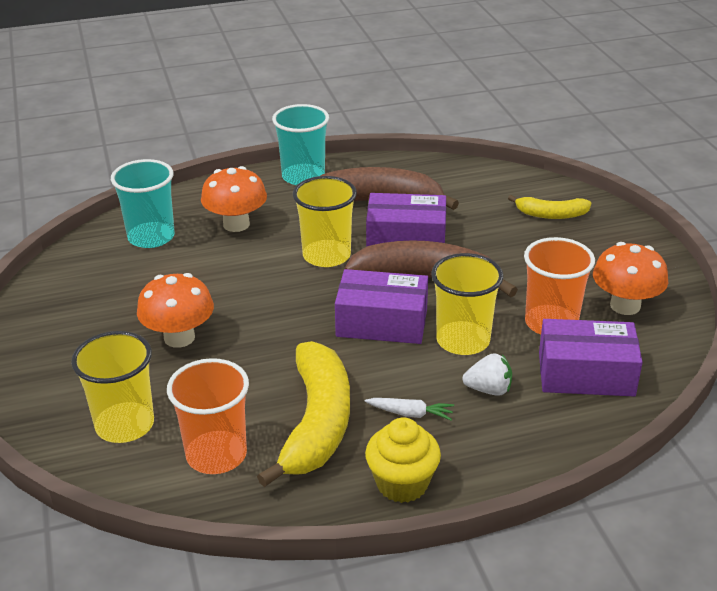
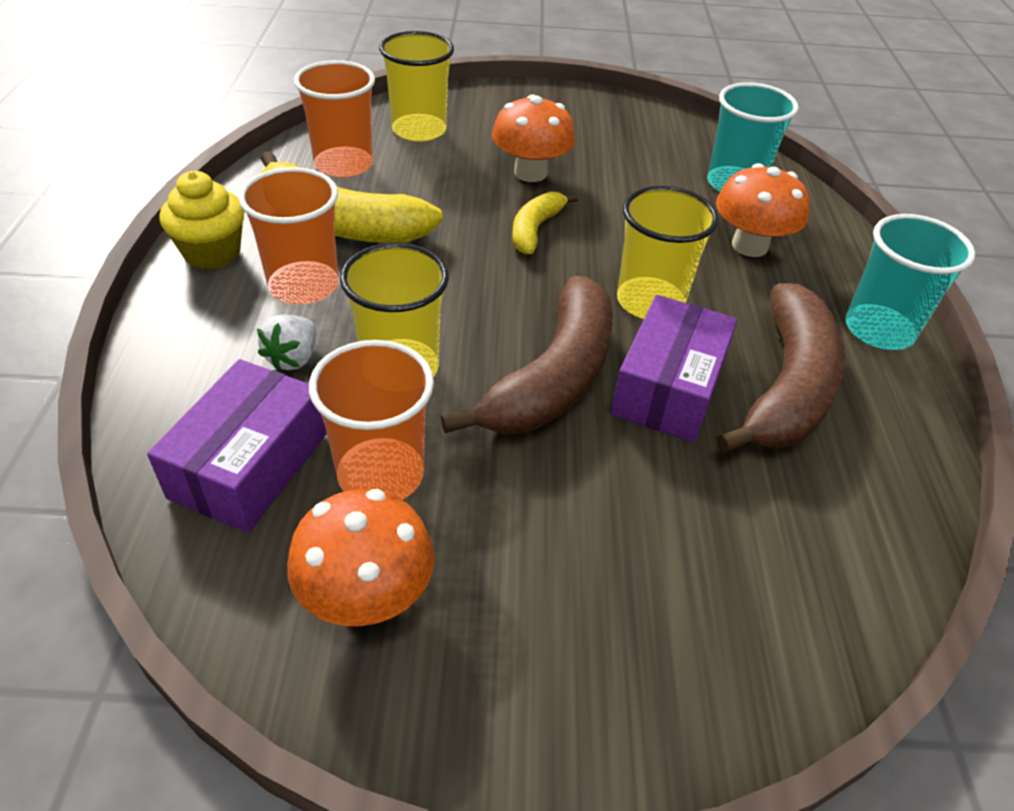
camera: 105 degrees right, 10 degrees up
(382, 322) = (479, 310): purple box -> none
(410, 413) = (304, 285): white carrot -> orange cup
(551, 215) = (699, 617): yellow banana -> yellow banana (535, 229)

